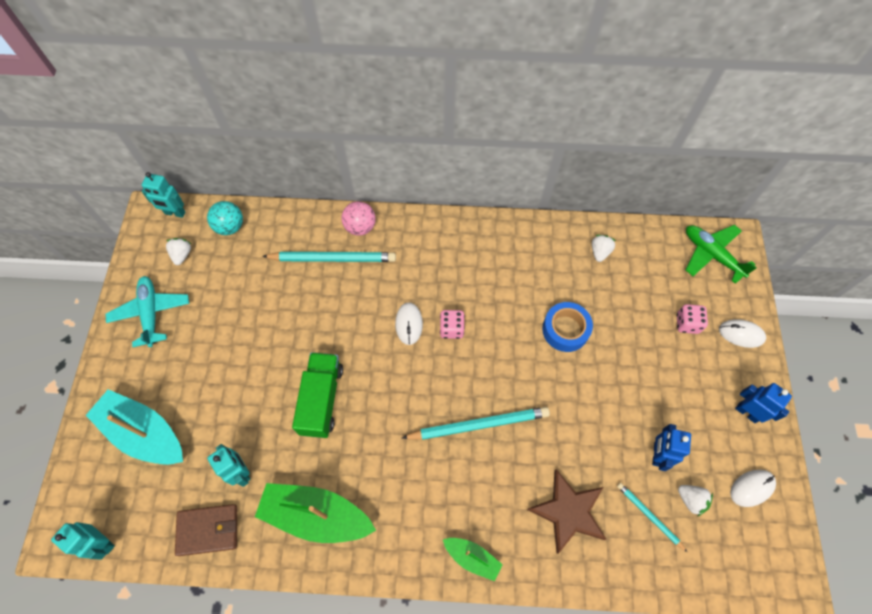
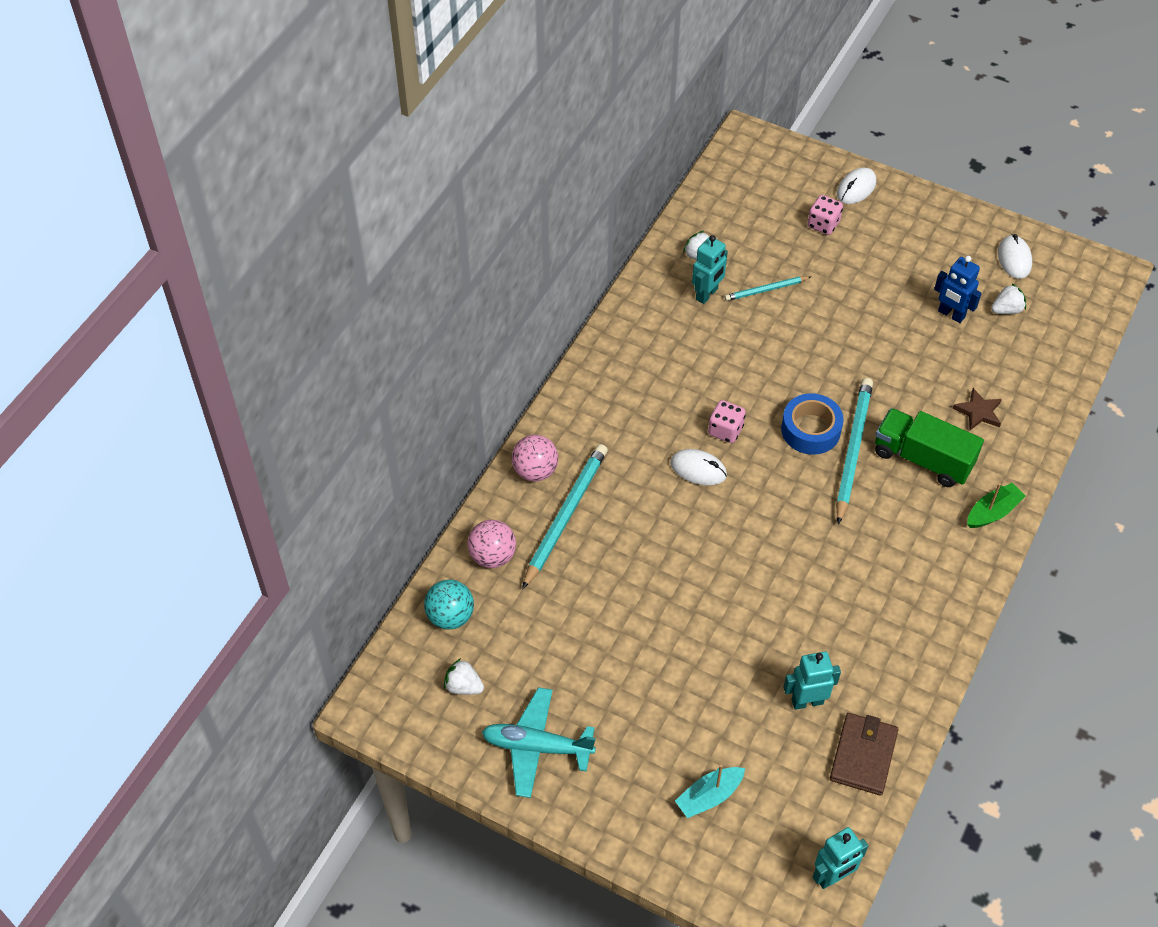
camera: 65 degrees left, 10 degrees down
(144, 433) = (709, 796): turquoise boat -> turquoise boat, size x0.52
(175, 213) = (387, 677): turquoise robot -> turquoise robot (707, 294)
(283, 231) = (492, 556): none -> pink ball
(316, 515) = (891, 640): green boat -> none
(321, 399) = (753, 590): green truck -> green truck (922, 459)
(565, 330) = (779, 328): blue tape -> blue tape (810, 430)
(568, 512) = (978, 412): brown star -> brown star, size x0.56
(649, 516) = (1009, 349): turquoise pencil -> turquoise pencil (766, 290)
(711, 255) = (754, 166): green plane -> none
(747, 412) = (939, 225): blue robot -> none

